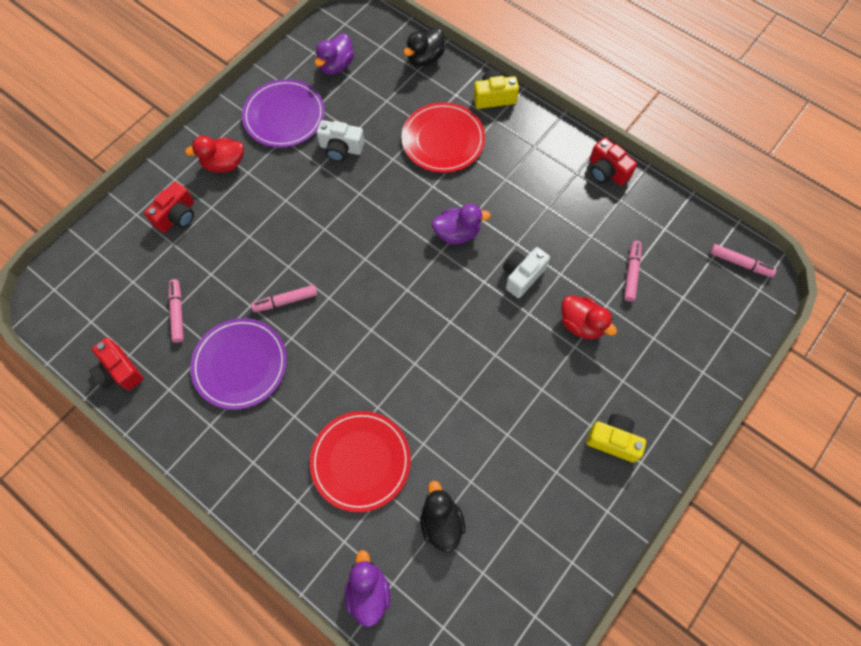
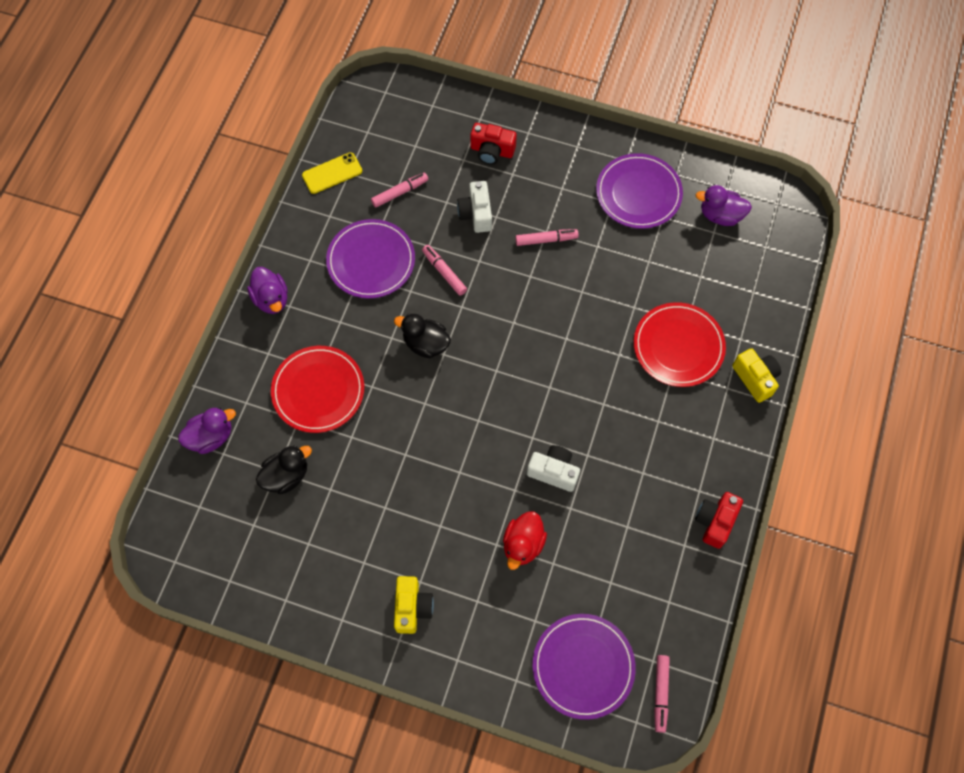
camera: 70 degrees right, 0 degrees up
(119, 371) = (332, 173): red camera -> yellow phone
(224, 164) = (562, 165): red duck -> none
(341, 148) = (624, 257): white camera -> white camera (476, 214)
(425, 58) = (772, 294): black duck -> black duck (425, 344)
(457, 233) = (576, 395): purple duck -> purple duck (271, 299)
(631, 273) = (600, 579): pink marker -> pink marker (546, 240)
(703, 313) = (583, 666): none -> purple plate

